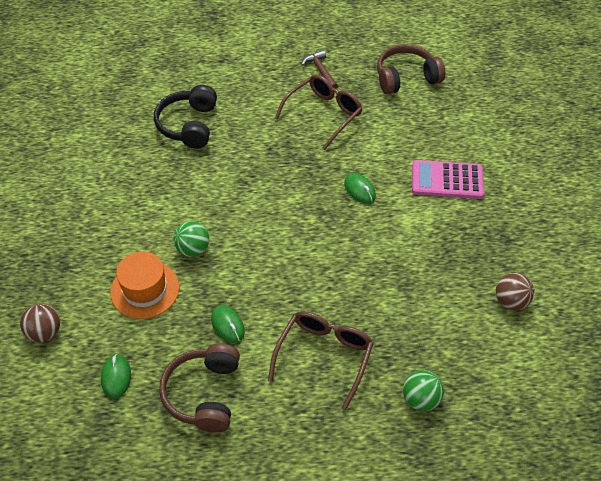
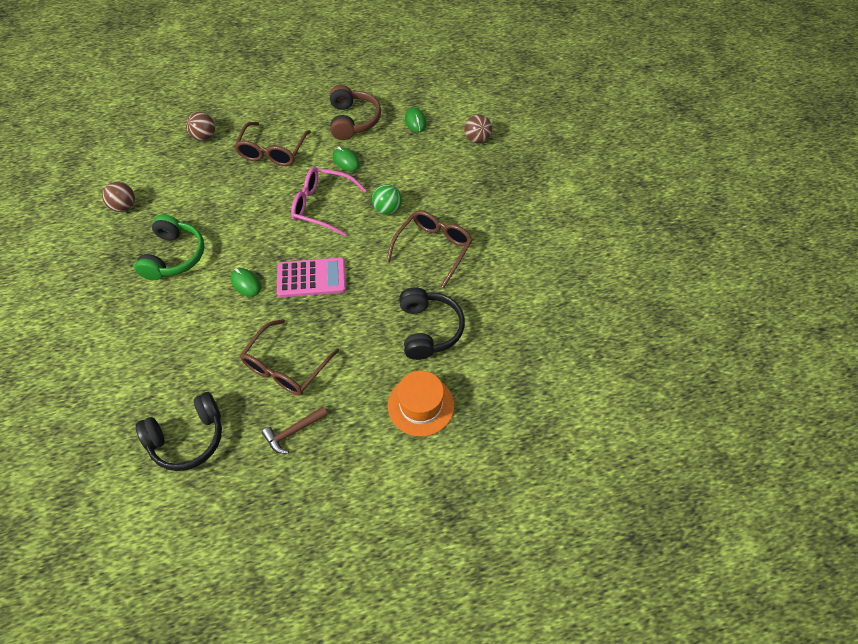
camera: 170 degrees right, 5 degrees up
(145, 289) = (416, 175): orange hat -> orange hat (421, 405)
(157, 197) = (433, 248): none -> brown glasses
(269, 265) = (322, 206): none -> pink glasses
(321, 71) = (293, 431): brown hammer -> brown hammer turned 90 degrees clockwise
(406, 77) = (188, 438): brown headphones -> black headphones
(420, 399) = (204, 136): green ball -> brown ball
(439, 229) = (174, 256): none -> green headphones
(447, 180) = (159, 306): pink calculator -> pink calculator (311, 278)

